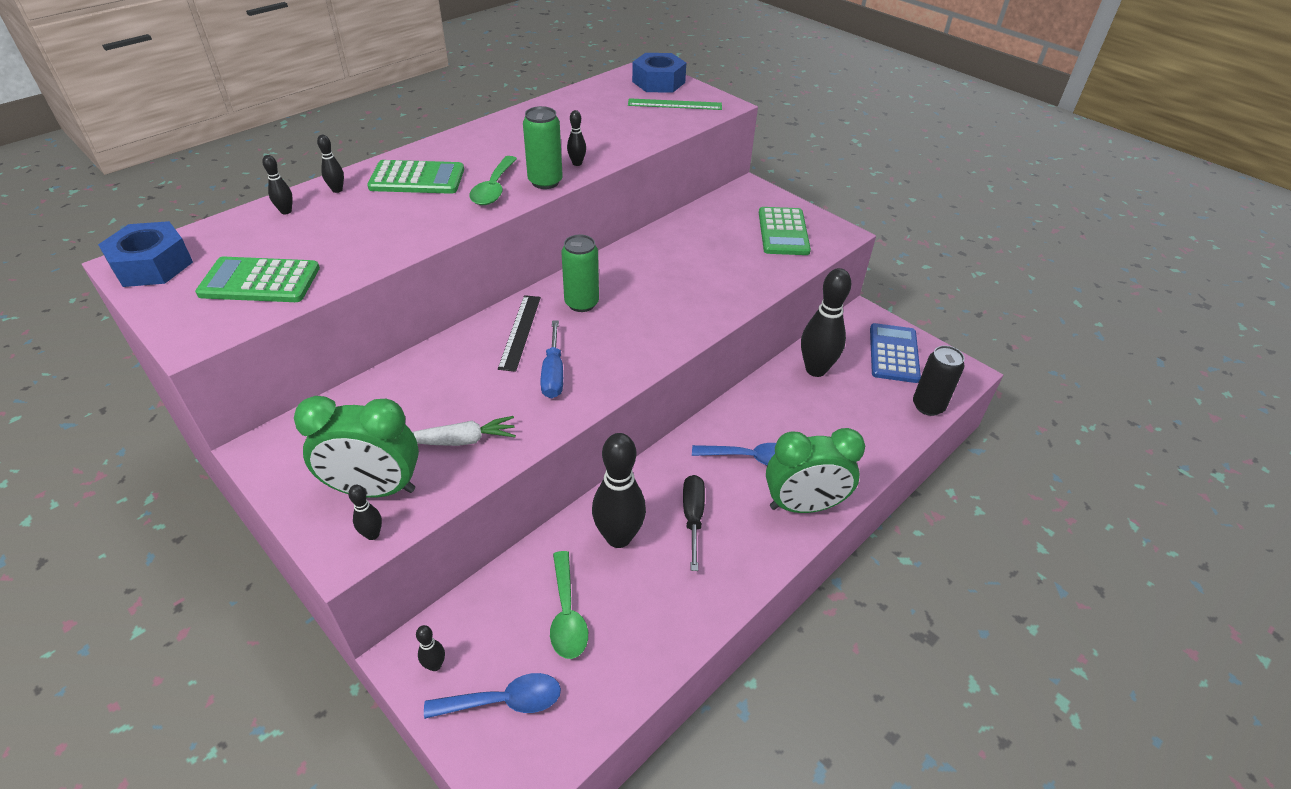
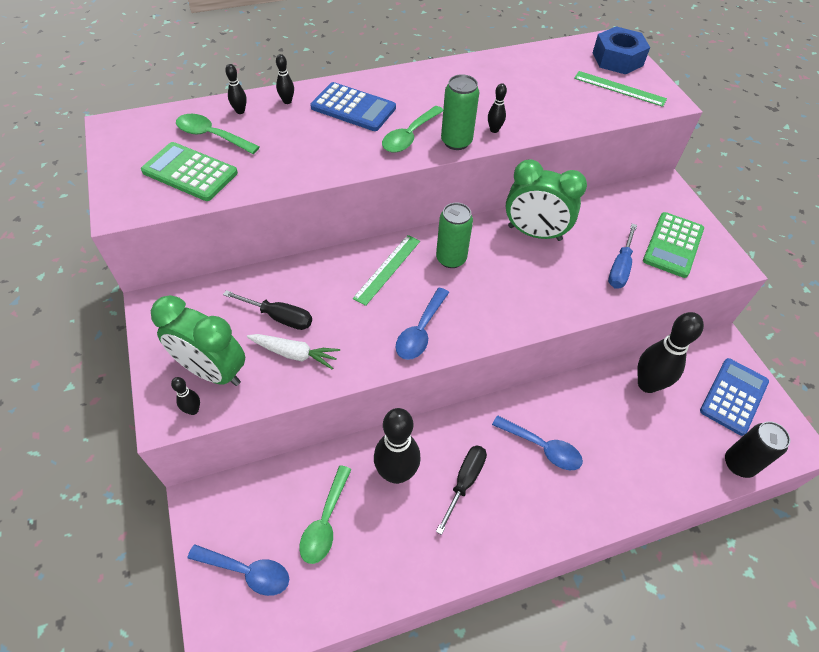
camera: 25 degrees right, 10 degrees up
(152, 265) = (127, 133): blue nut -> none
(265, 241) = (211, 136): none -> green spoon
(417, 179) = (353, 108): green calculator -> blue calculator
(425, 412) = (280, 317): none -> black screwdriver
(435, 665) = (214, 518): black bowling pin -> none
(520, 332) = (387, 269): black ruler -> green ruler
(553, 374) = (393, 319): blue screwdriver -> blue screwdriver (620, 268)
(587, 375) = (420, 331): none -> blue spoon
(803, 506) = (565, 513): green clock -> green clock (534, 233)

